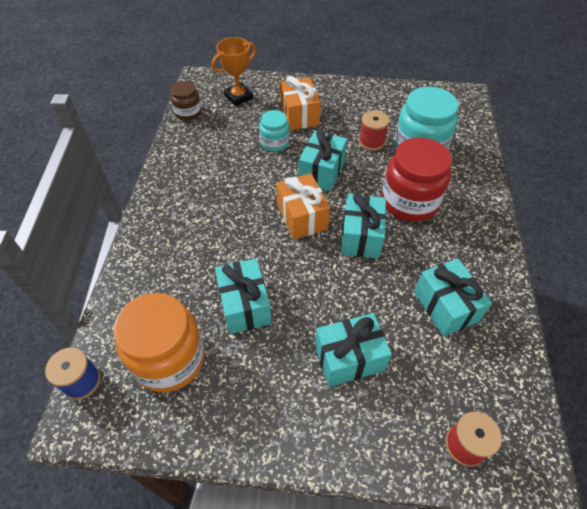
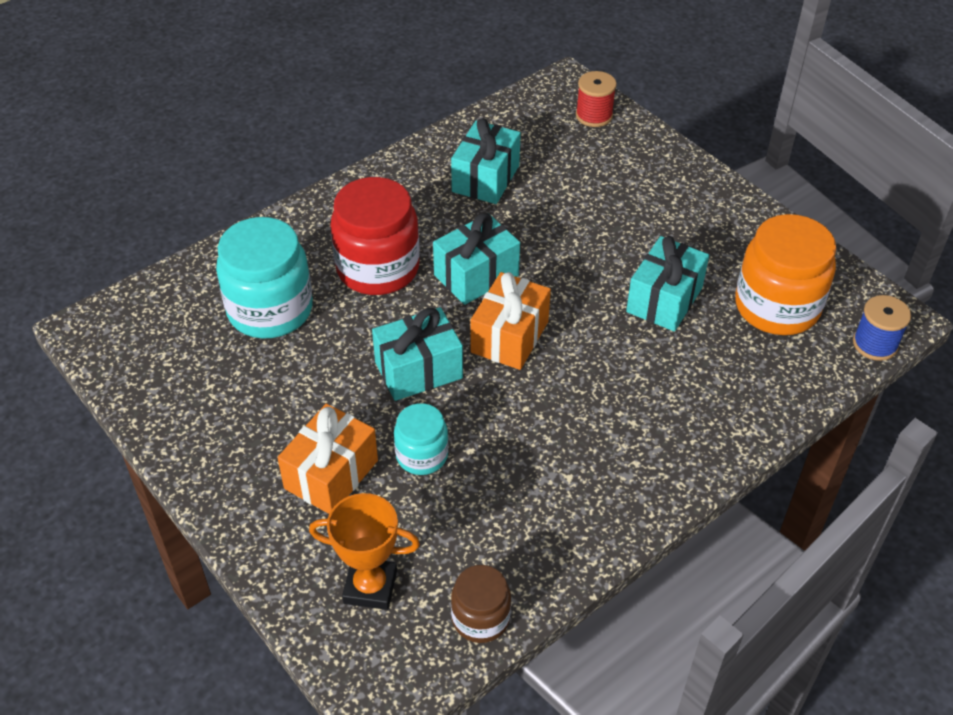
camera: 135 degrees left, 5 degrees down
(349, 358) = (614, 204): turquoise gift -> none
(371, 142) = (306, 360): red spool -> none

